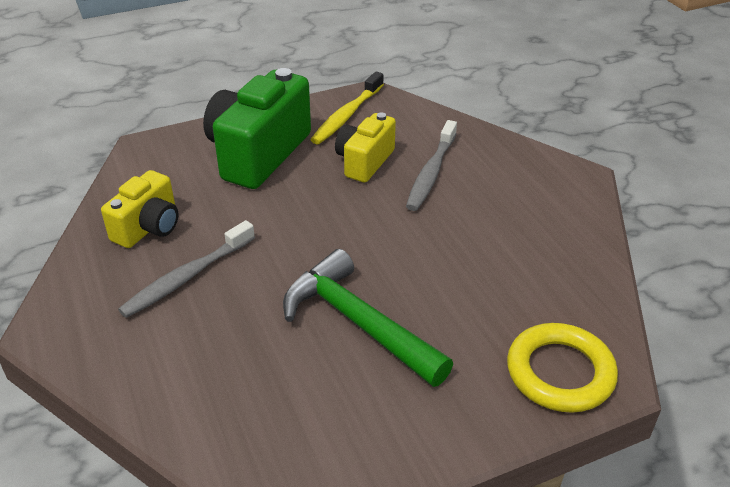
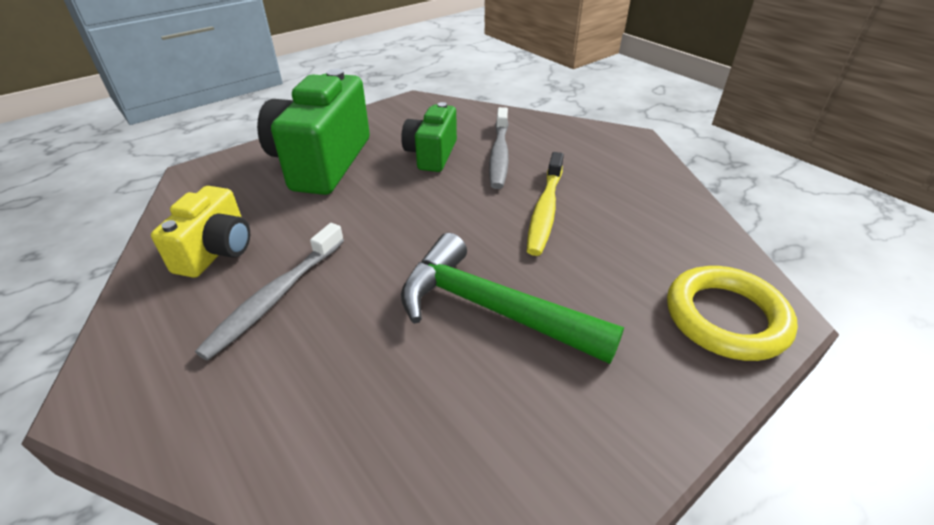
camera: 15 degrees left, 0 degrees up
(347, 115) = (399, 119): yellow toothbrush -> yellow toothbrush (545, 209)
(364, 162) = (431, 154): yellow camera -> green camera

